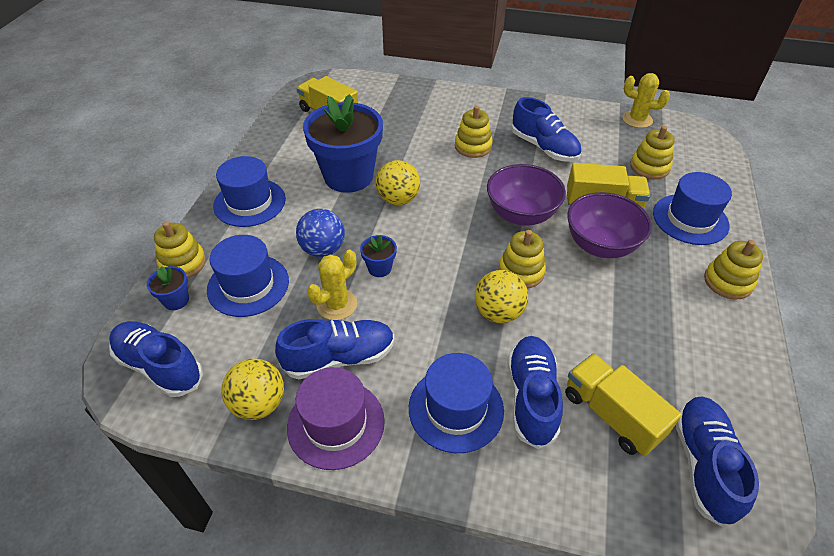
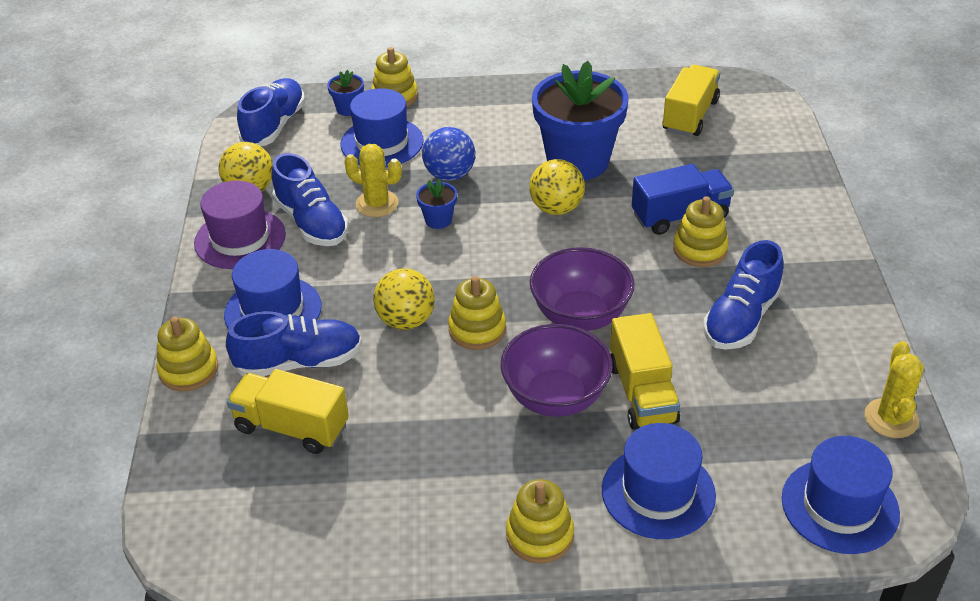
camera: 75 degrees right, 5 degrees down
(249, 202) = (498, 107): blue hat -> blue hat (839, 506)
(435, 146) = (680, 216): none -> blue truck
(611, 415) = (292, 427): yellow truck -> yellow truck turned 105 degrees counterclockwise
(649, 167) = (763, 440): yellow stacking toy -> yellow stacking toy (189, 370)
(703, 465) = (246, 506): blue shoe -> none

